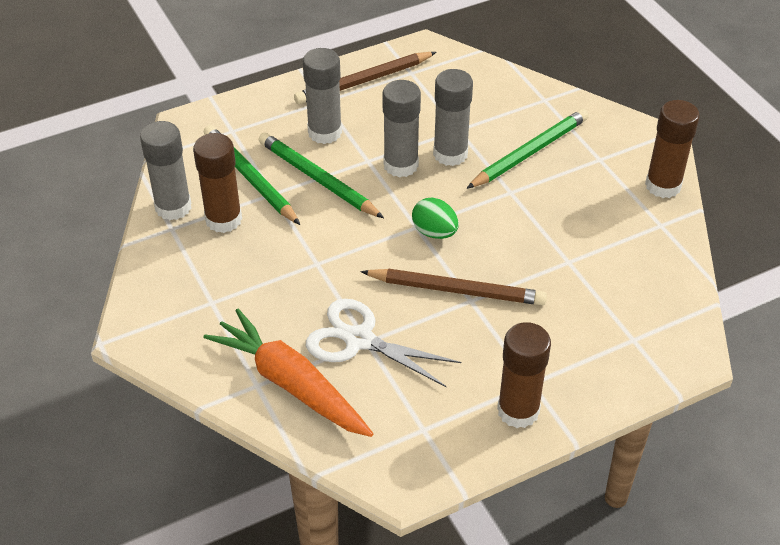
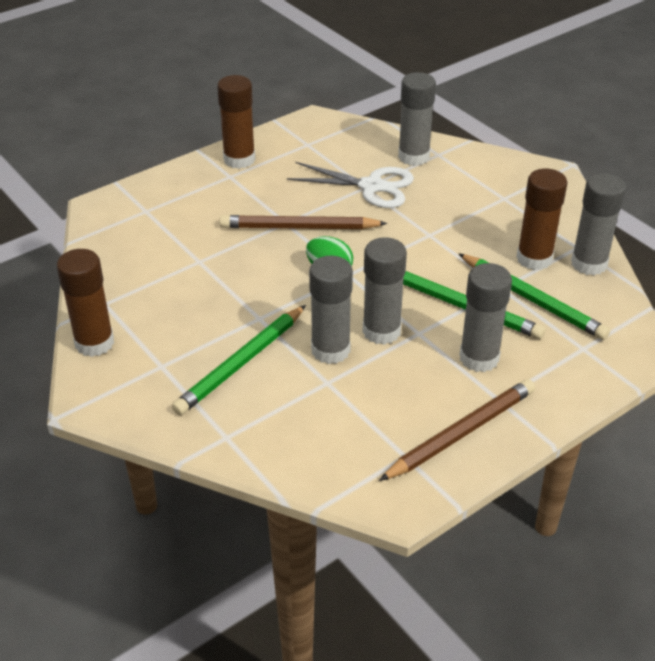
camera: 170 degrees right, 5 degrees down
(290, 384) = (413, 156): orange carrot -> grey glue stick

